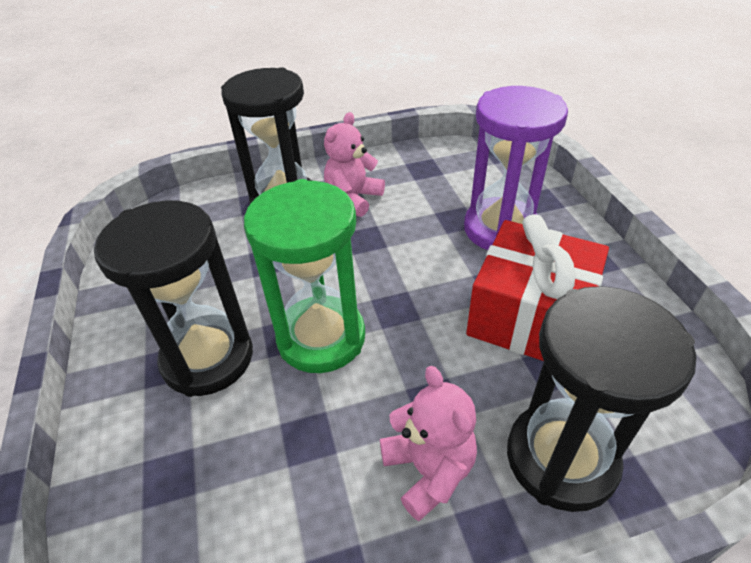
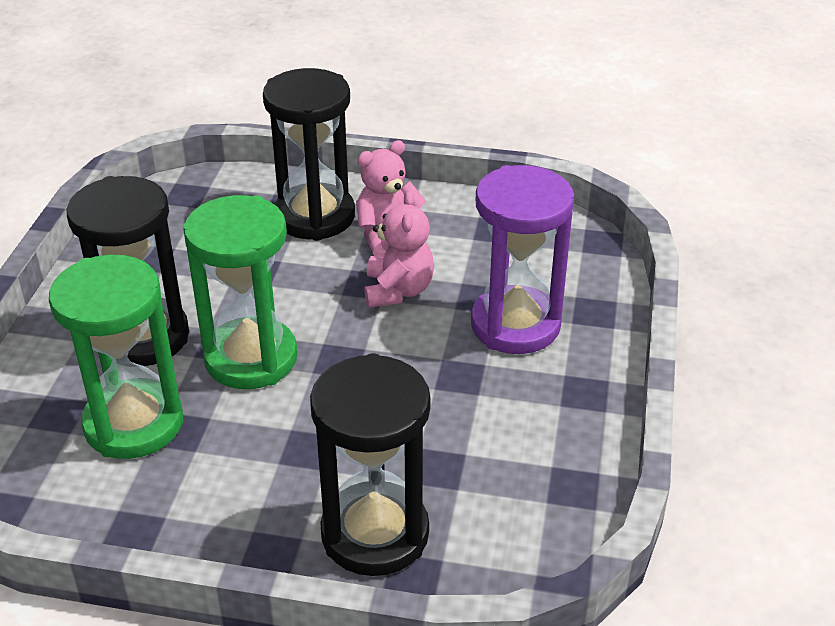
camera: 25 degrees right, 5 degrees down
(257, 452) = (134, 424): none -> green hourglass
(428, 470) = (257, 493): pink teddy bear -> pink teddy bear (398, 291)
(529, 316) = (461, 416): red gift -> none

